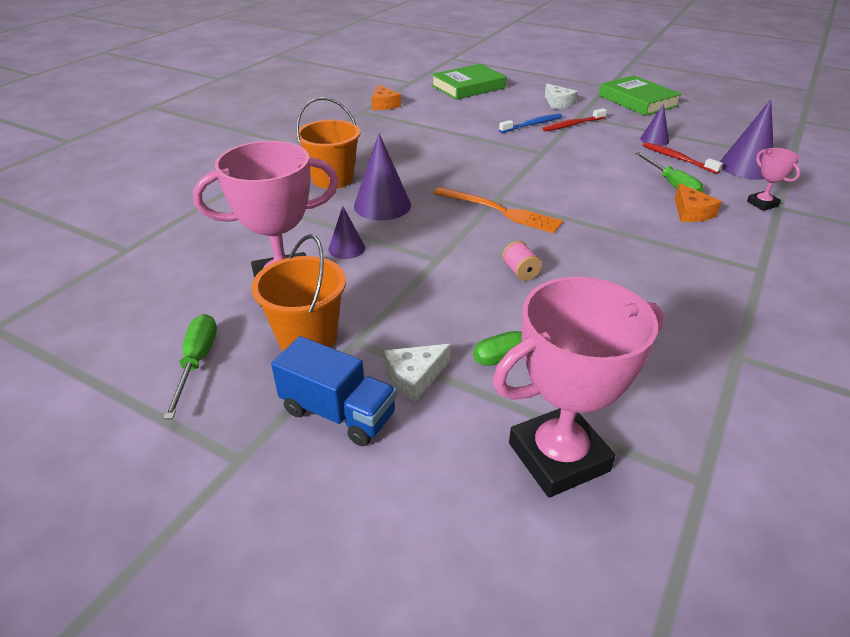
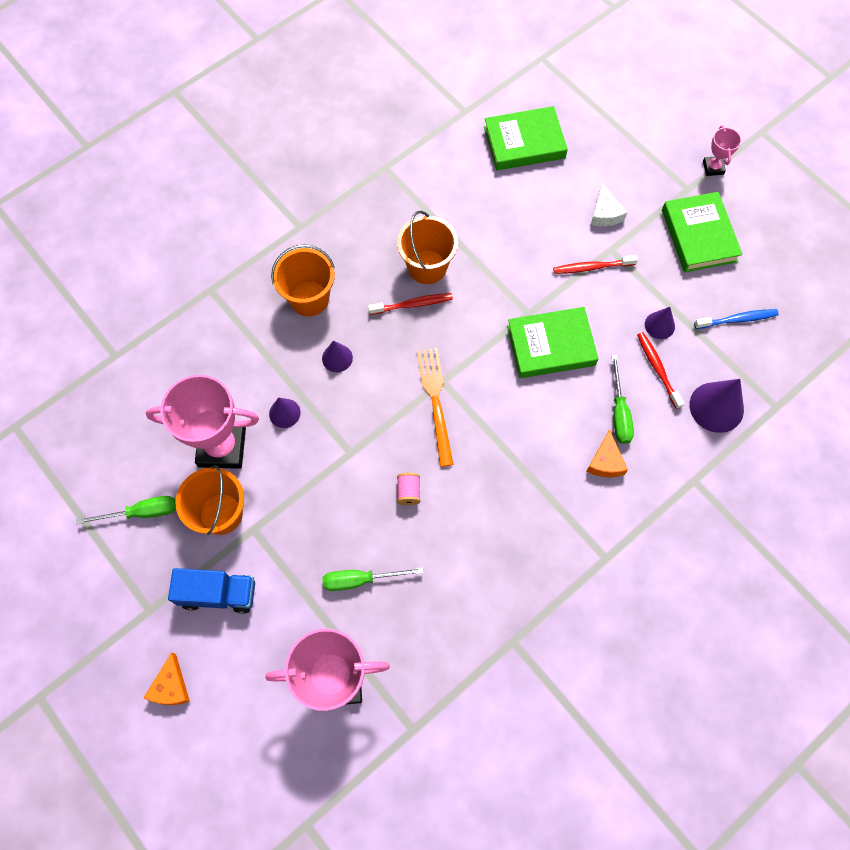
camera: 20 degrees right, 30 degrees up
(197, 362) = (141, 512): green screwdriver -> green screwdriver turned 60 degrees clockwise
(338, 413) = (218, 594): blue truck -> blue truck turned 45 degrees counterclockwise
(382, 205) = (337, 358): purple cone -> purple cone, size x0.58
(384, 105) = (413, 159): orange cheese -> orange cheese (171, 686)
(414, 377) = (279, 579): white cheese -> none
(434, 146) = (427, 267): none -> orange bucket
(435, 165) = (412, 304): none -> red toothbrush
(500, 211) = (435, 401): orange fork -> orange fork turned 150 degrees counterclockwise
(532, 124) = (549, 253): blue toothbrush -> blue toothbrush (737, 319)
(577, 164) = (551, 345): none -> green book
(762, 204) = (682, 471): pink trophy -> pink trophy (713, 168)

